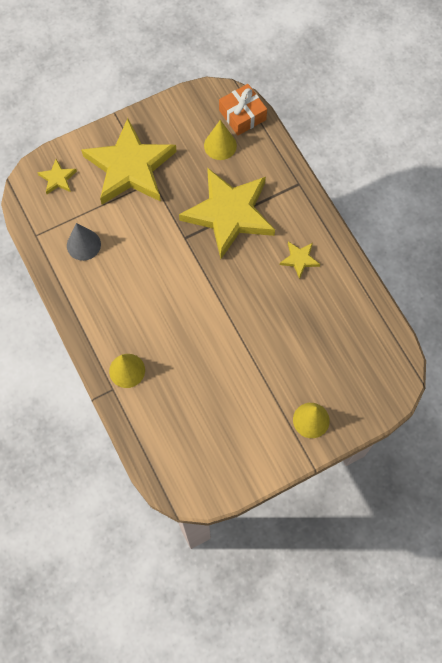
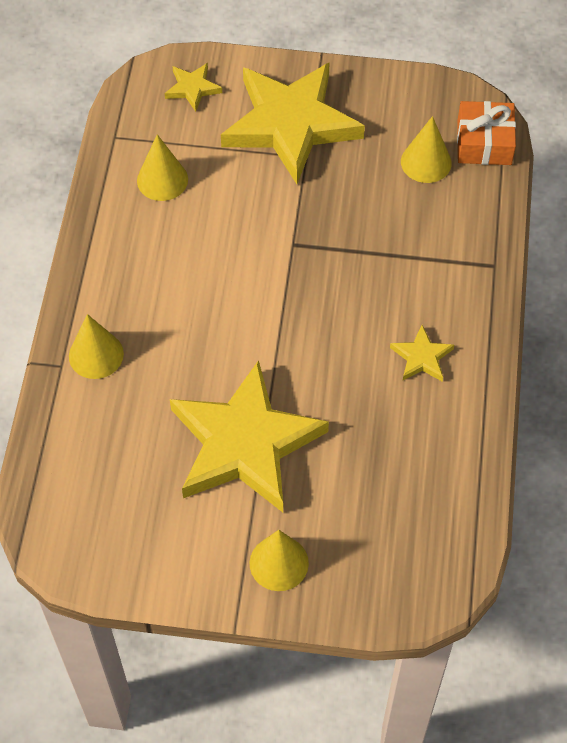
camera: 35 degrees right, 10 degrees down
(83, 244) = (162, 180): grey cone -> yellow cone
(229, 214) = (373, 249): yellow star -> yellow star (245, 443)

